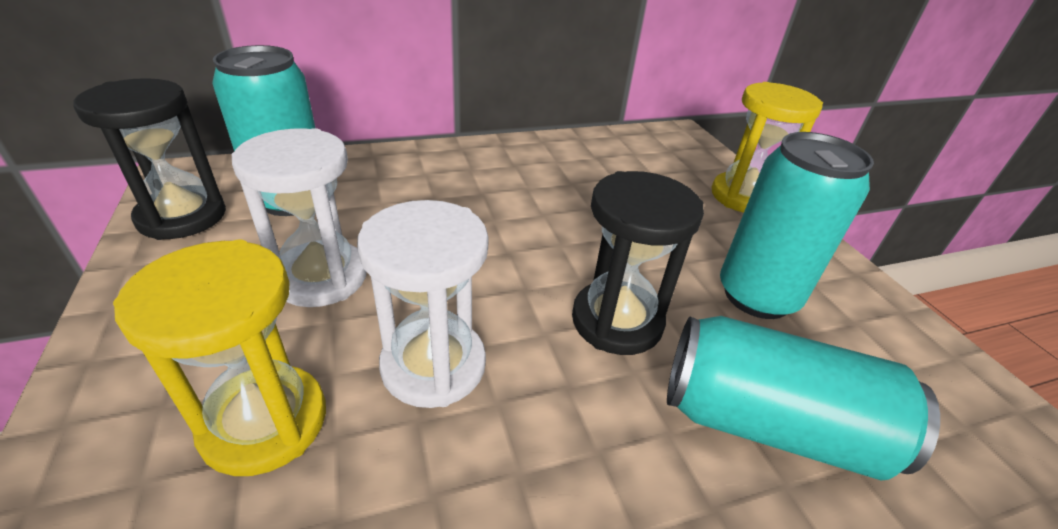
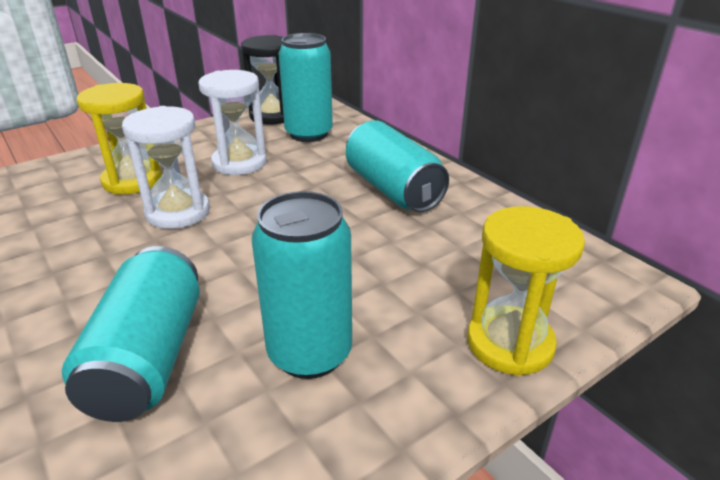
camera: 75 degrees right, 5 degrees down
(492, 181) = (392, 189): none -> turquoise can
(617, 321) = (241, 273): black hourglass -> none

